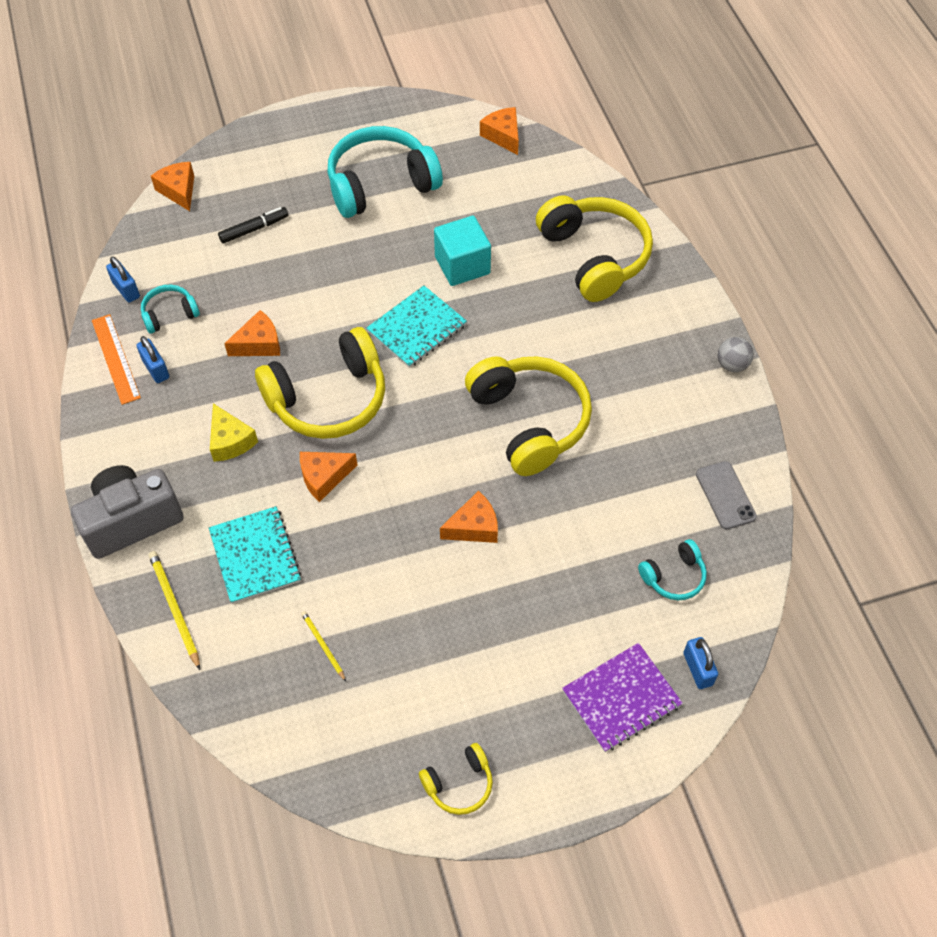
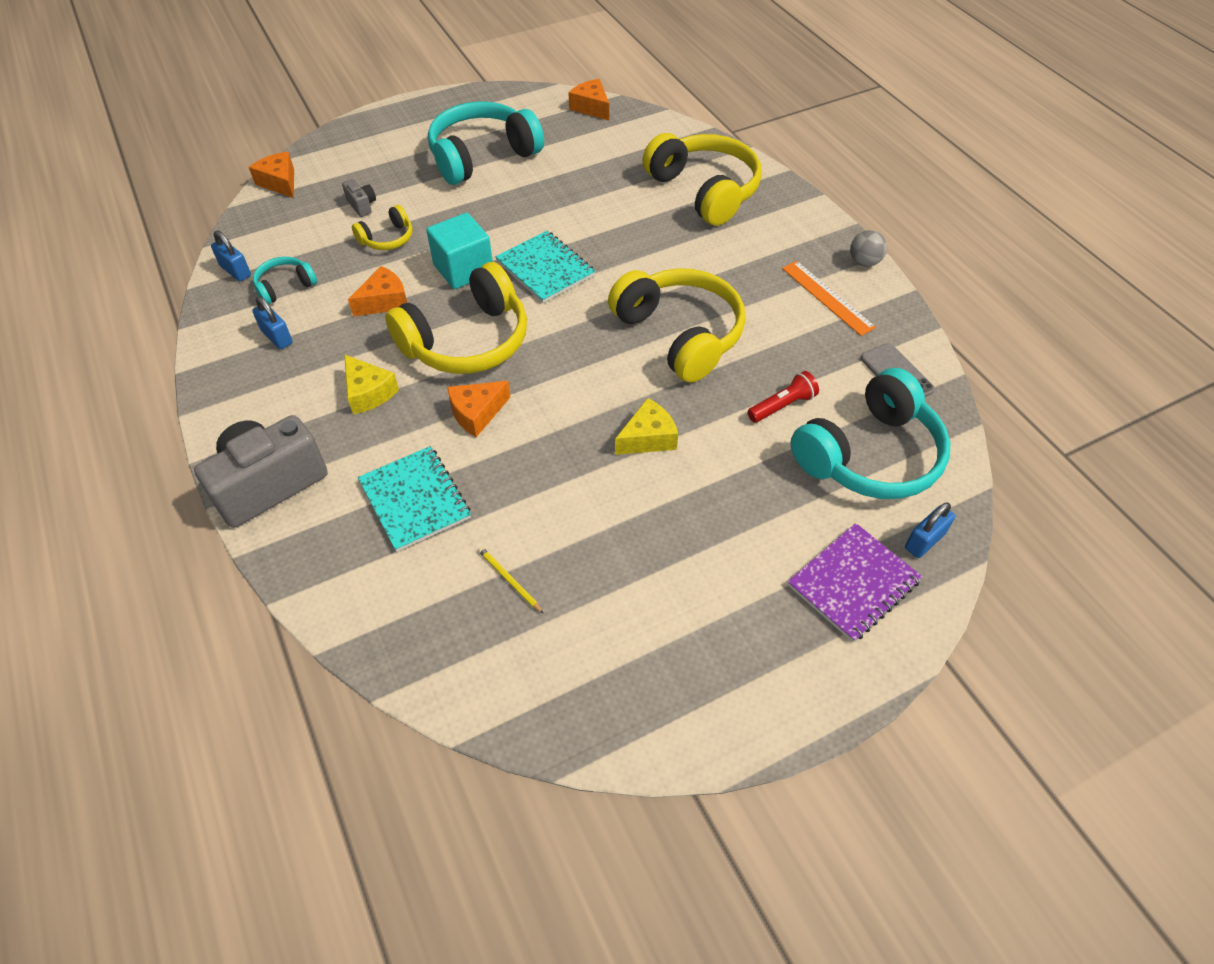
camera: 10 degrees left, 5 degrees down
(115, 359) = (231, 333): orange ruler -> orange ruler (827, 297)
(174, 609) = (331, 567): yellow pencil -> none
(254, 229) = (362, 205): black marker -> grey camera
(417, 328) = (545, 269): turquoise notebook -> turquoise notebook turned 75 degrees counterclockwise
(459, 784) = (699, 705): yellow headphones -> yellow headphones (387, 238)
(462, 265) = (578, 212): turquoise cube -> turquoise cube (463, 269)
(474, 527) = (648, 438): orange cheese -> yellow cheese
(607, 512) = (782, 406): none -> red flashlight
(674, 576) = (870, 455): turquoise headphones -> turquoise headphones, size x2.10
(697, 669) = (924, 541): blue padlock -> blue padlock turned 75 degrees clockwise

